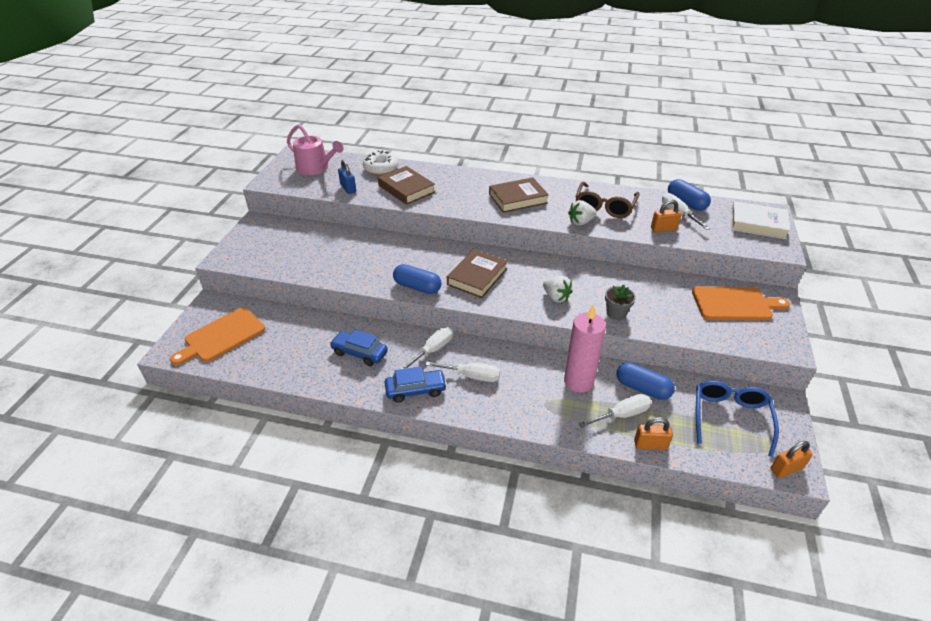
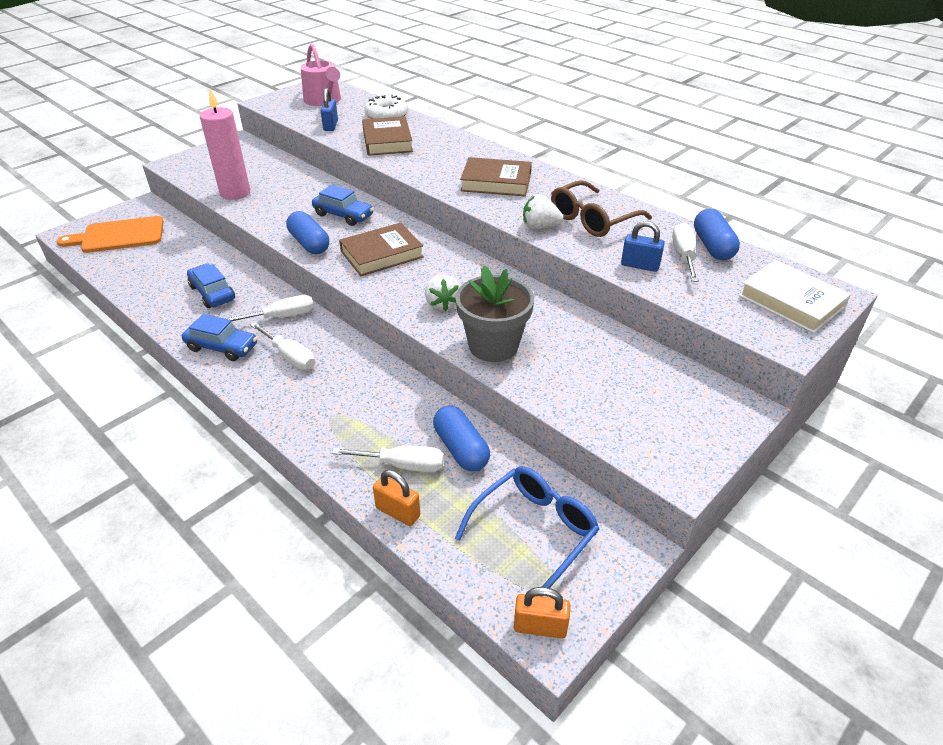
camera: 30 degrees right, 0 degrees up
(416, 256) = (343, 215): none -> blue car
(578, 381) = (395, 409): pink candle -> pink candle (235, 193)
(616, 313) = (493, 345): grey flower pot -> grey flower pot, size x1.82
(663, 229) = (640, 265): orange padlock -> blue padlock
(735, 304) = (667, 394): orange cutting board -> none

